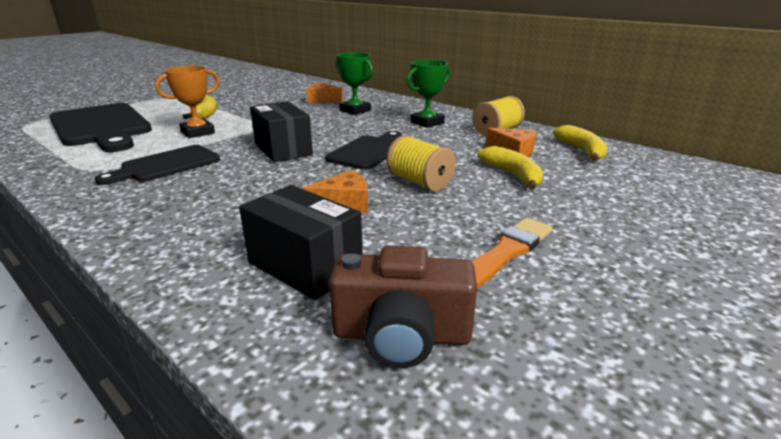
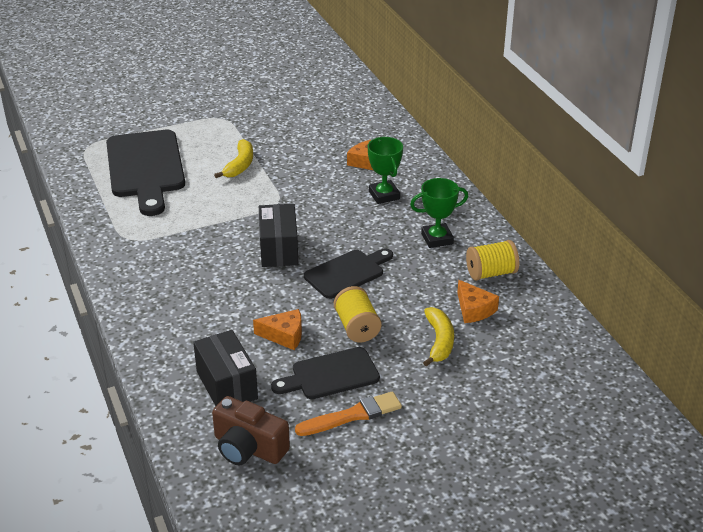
camera: 25 degrees right, 10 degrees up
(166, 165) = (181, 248): black cutting board -> black cutting board (330, 375)
(198, 132) = (221, 200): orange trophy -> none
(582, 151) = (538, 327): yellow banana -> none

